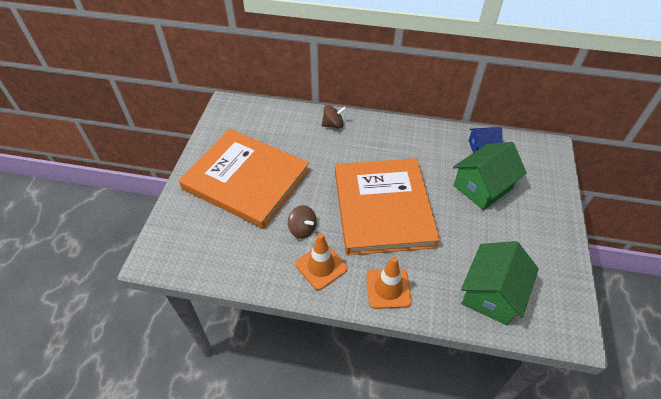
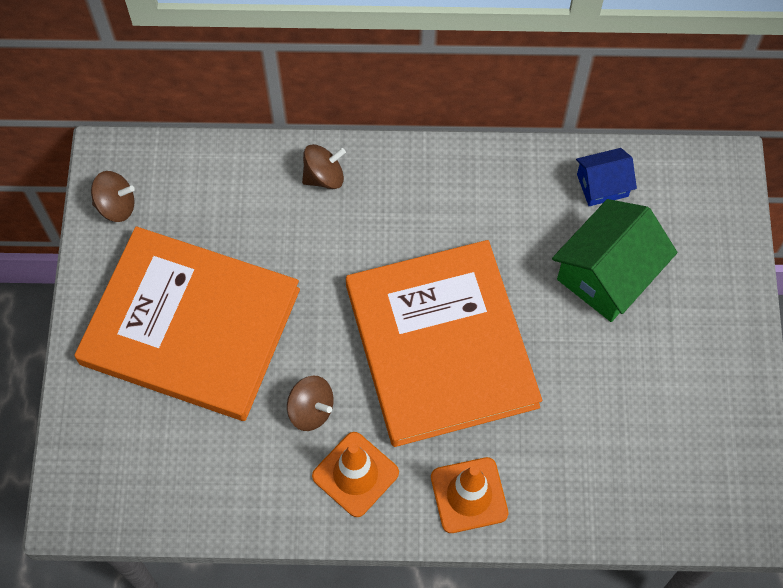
camera: 10 degrees left, 15 degrees up
(224, 123) = (116, 206): none -> brown spinning top
(491, 293) = (631, 476): green house -> none

